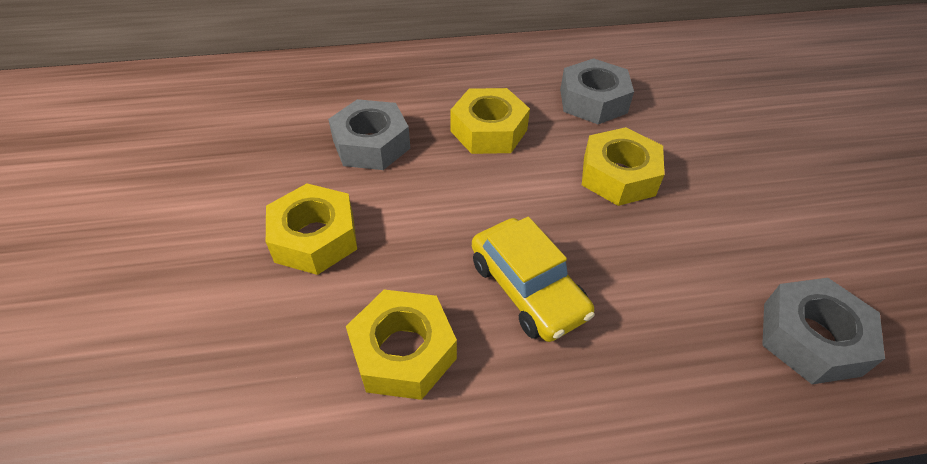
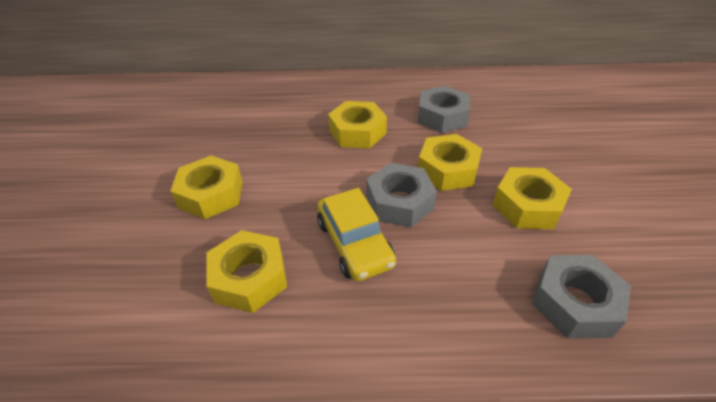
camera: 10 degrees right, 5 degrees down
(371, 144) = (270, 136): grey nut -> grey nut (399, 202)
(727, 216) = (527, 206): none -> yellow nut

